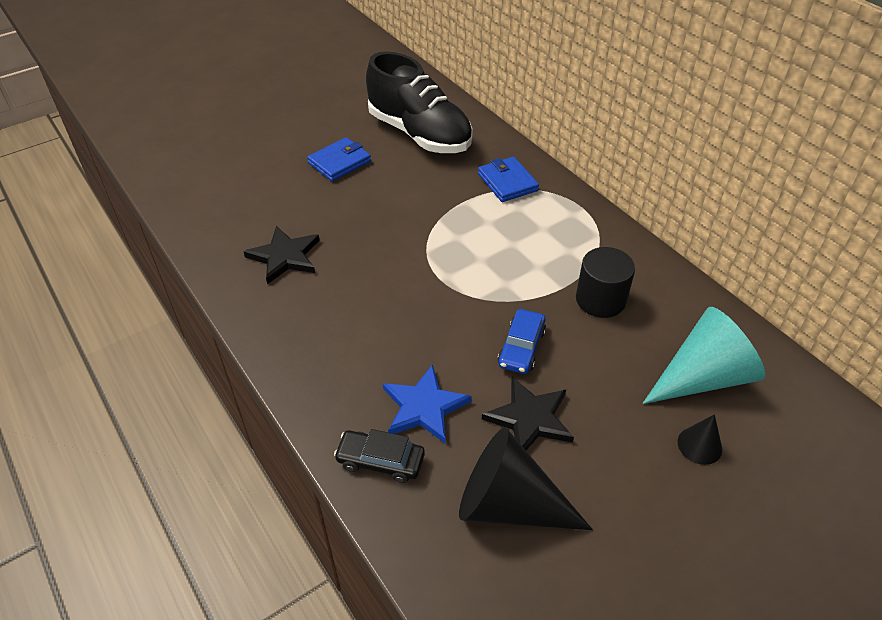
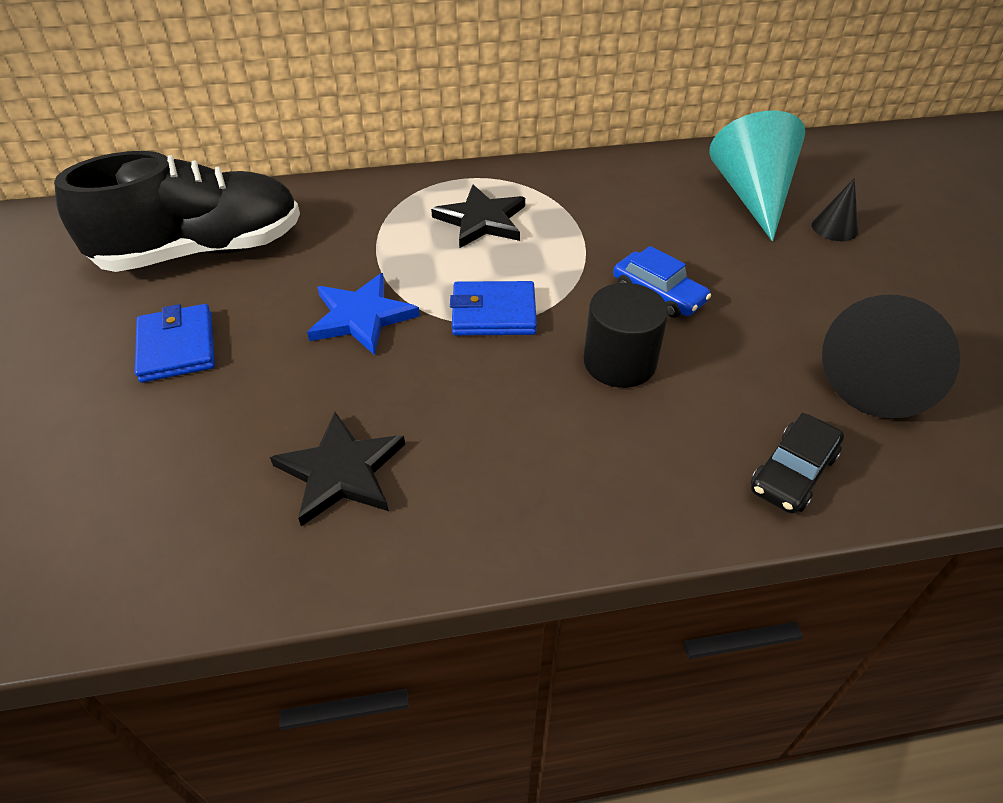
camera: 65 degrees left, 0 degrees up
(424, 407) = (718, 404): blue star -> blue star (361, 317)
(507, 182) = (374, 212): blue wallet -> blue wallet (493, 313)
(529, 418) = (766, 323): black star -> black star (481, 220)
(600, 300) = (616, 216): black cylinder -> black cylinder (619, 362)

